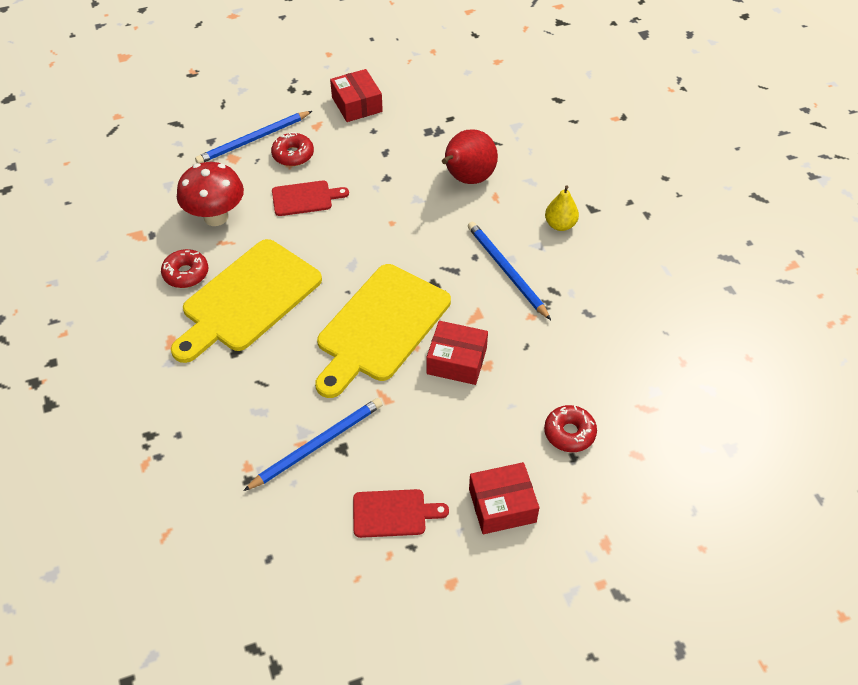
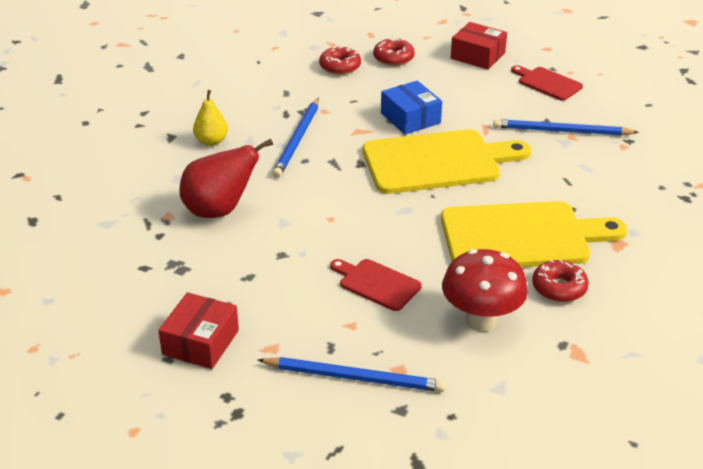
camera: 135 degrees left, 15 degrees down
(293, 155) = (335, 332): red donut -> red donut (340, 67)
(456, 361) = (410, 118): red box -> blue box

